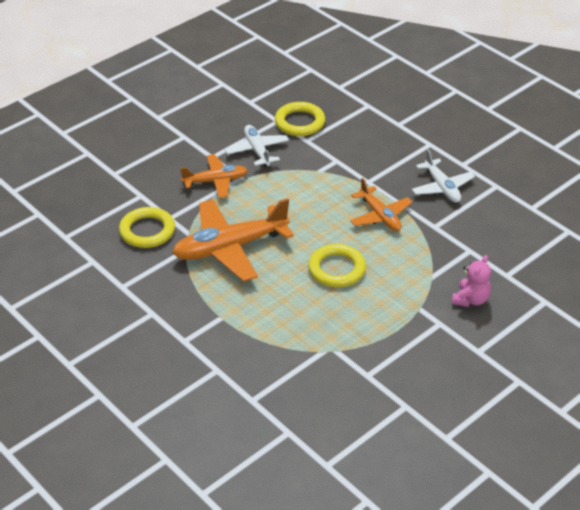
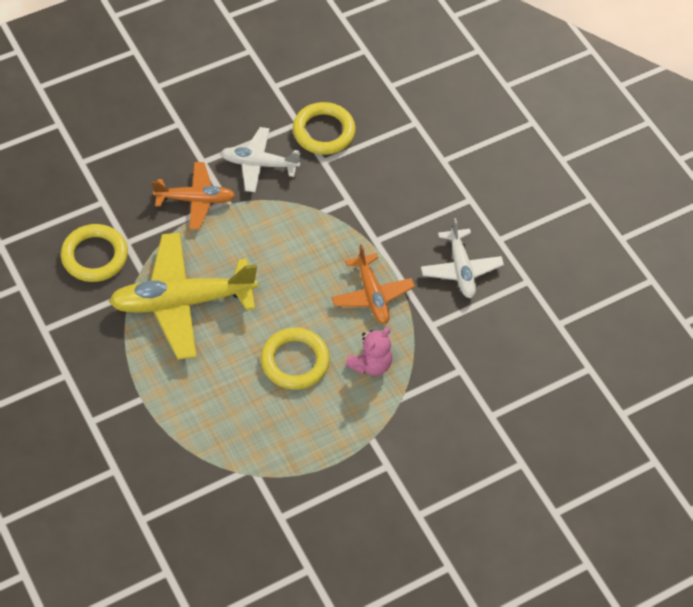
camera: 10 degrees right, 15 degrees up
(230, 248) = (182, 302): orange plane -> yellow plane
(257, 151) = (259, 164): white plane -> white plane turned 75 degrees counterclockwise
(470, 299) = (435, 441): pink teddy bear -> pink teddy bear (370, 364)

